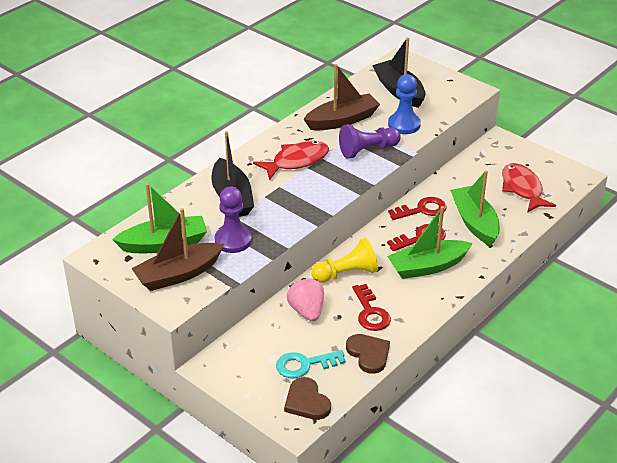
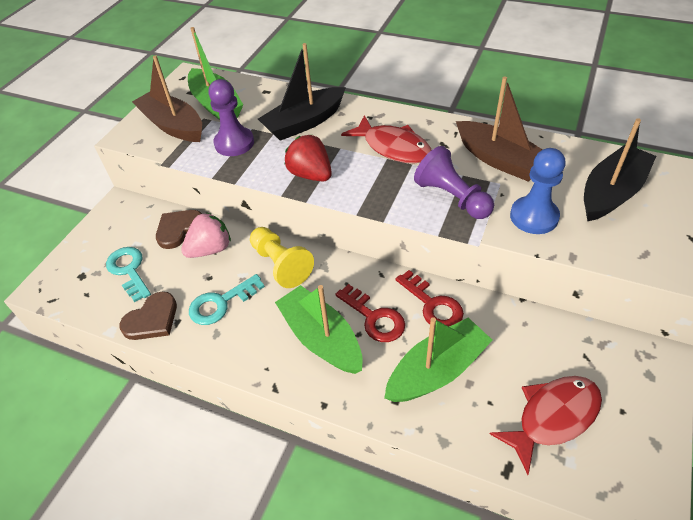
camera: 75 degrees right, 10 degrees up
(302, 207) = (310, 174): none -> red strawberry
(306, 401) = (76, 287): brown heart -> brown heart (179, 229)
(370, 312) = (221, 303): red key -> turquoise key

